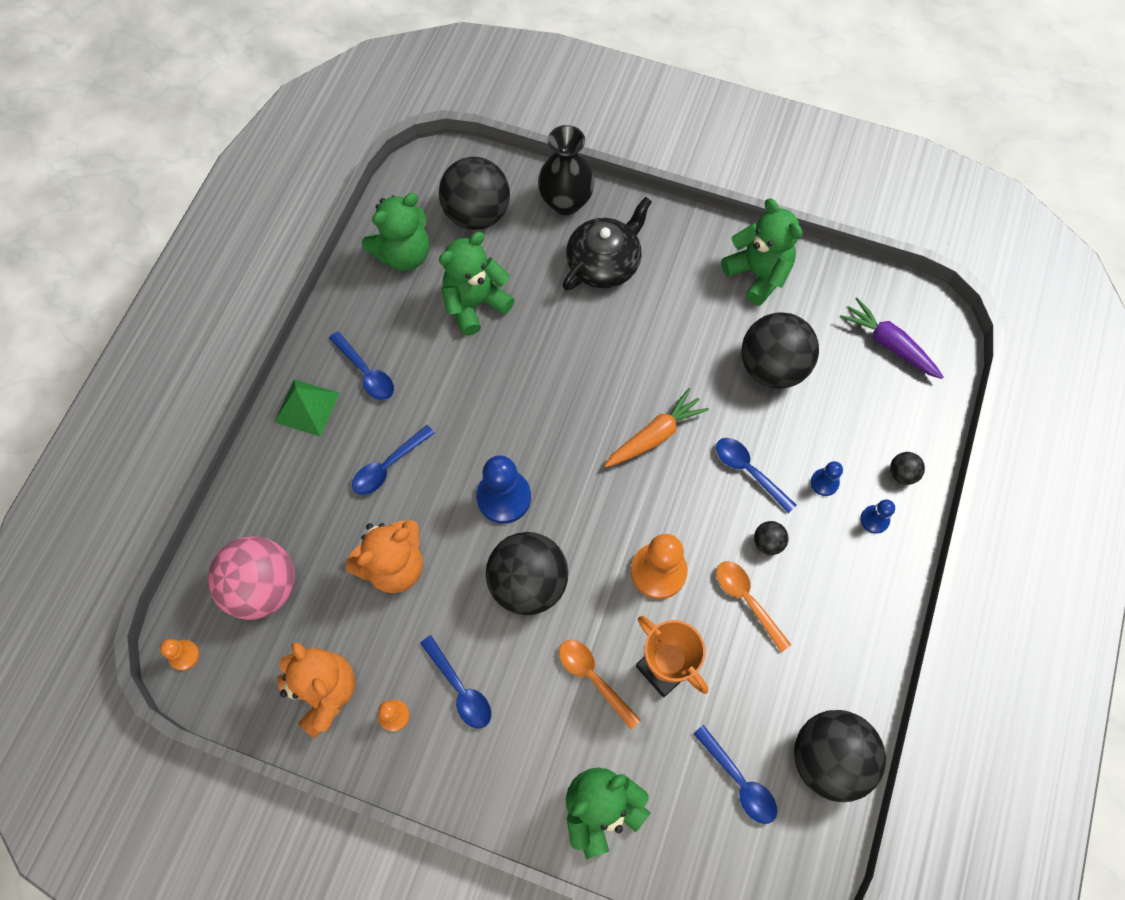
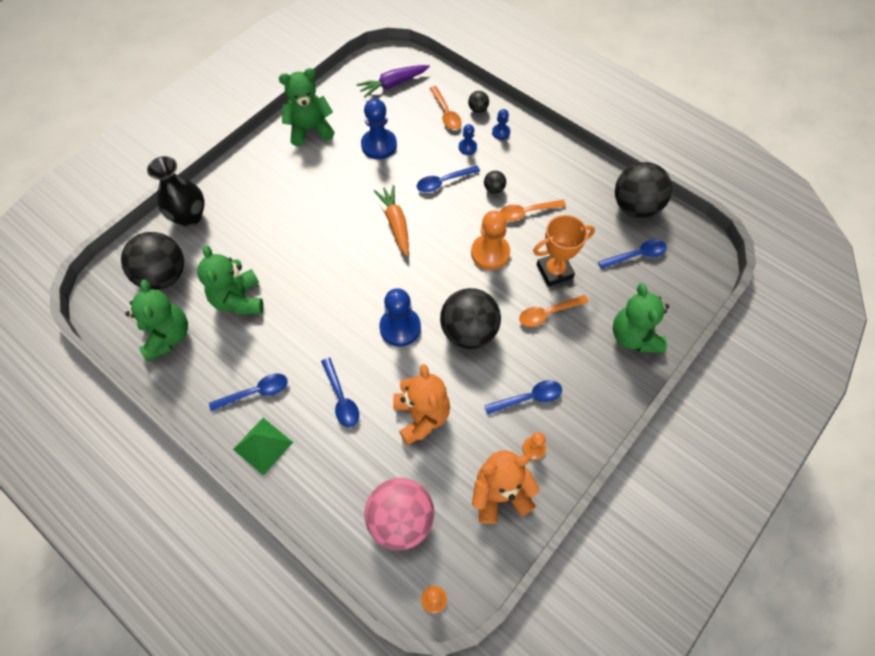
camera: 70 degrees left, 5 degrees down
(604, 263) = (252, 210): black teapot -> none
(772, 367) = (379, 145): black ball -> blue pawn
(872, 432) = (446, 113): none -> orange spoon

